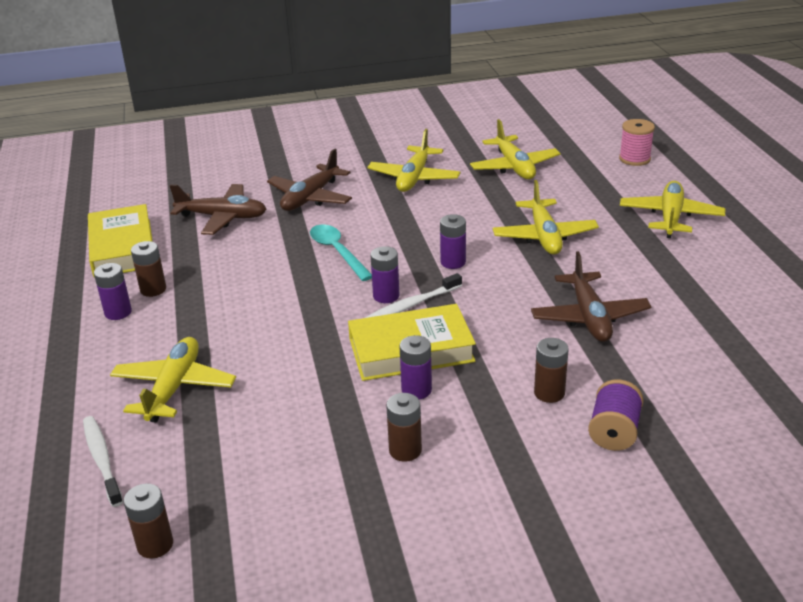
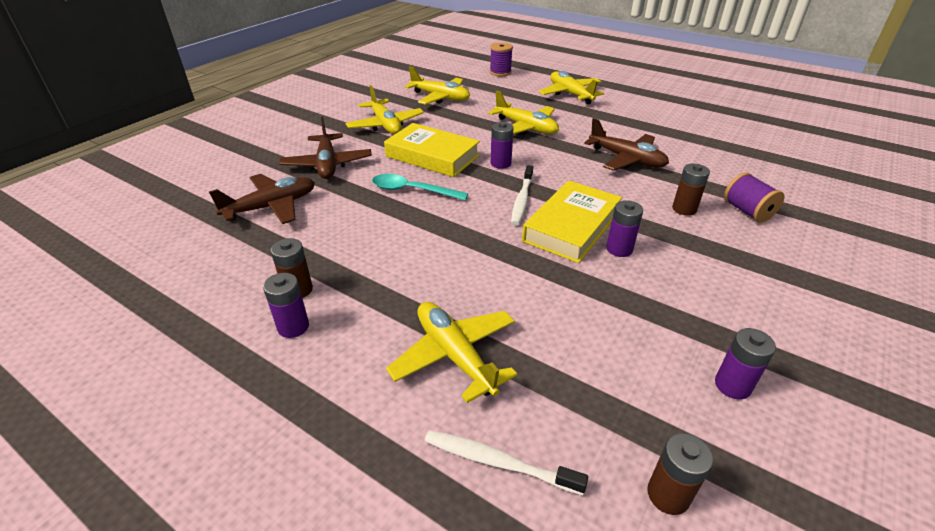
camera: 45 degrees left, 5 degrees up
(123, 248) = (206, 272): yellow book -> yellow book (432, 156)
(386, 296) = (496, 202): purple battery -> purple battery (732, 385)
(405, 450) = (682, 290): brown battery -> none
(634, 159) = (500, 72): pink spool -> purple spool

